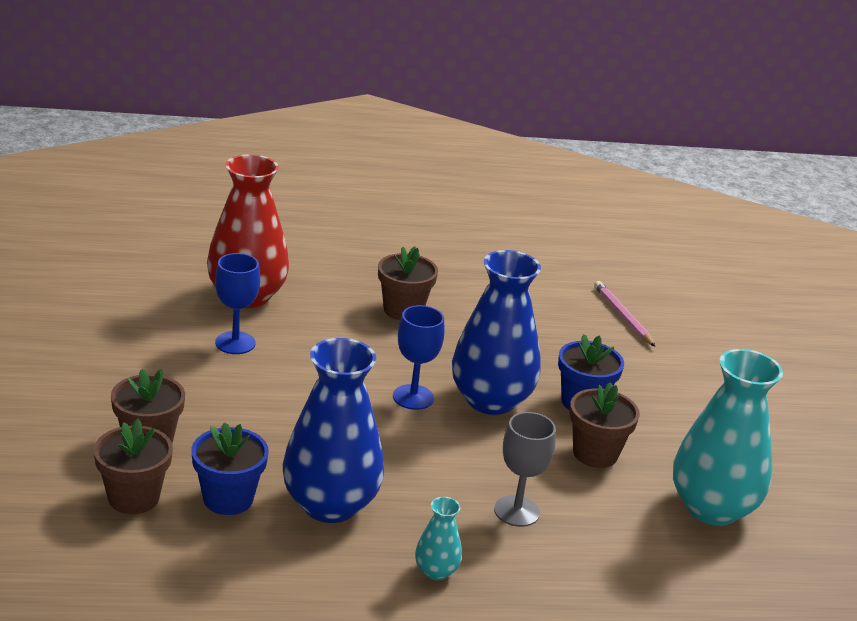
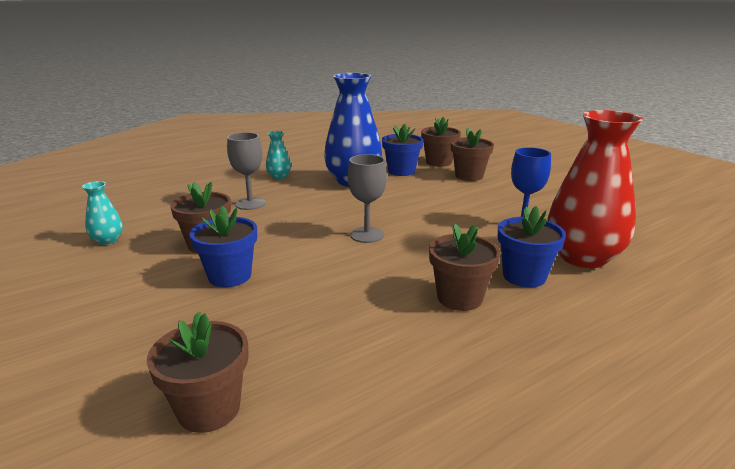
camera: 155 degrees right, 5 degrees down
(326, 303) = (524, 276): none -> blue flower pot
(413, 397) = (367, 235): blue goblet -> grey goblet
(490, 400) = (309, 251): blue vase -> none
(622, 316) = (209, 409): pink pencil -> brown flower pot
(711, 508) = (107, 240): turquoise vase -> turquoise vase, size x0.45

